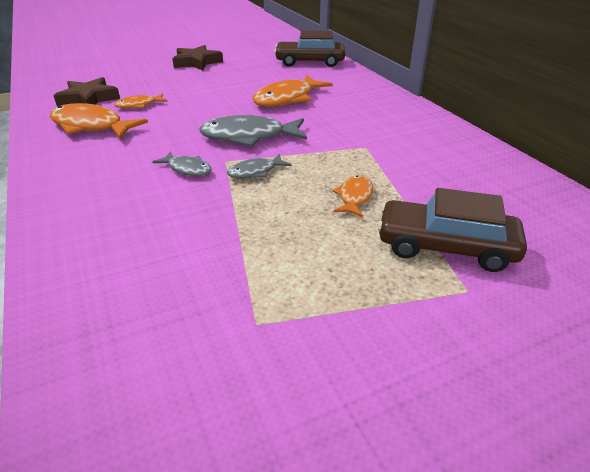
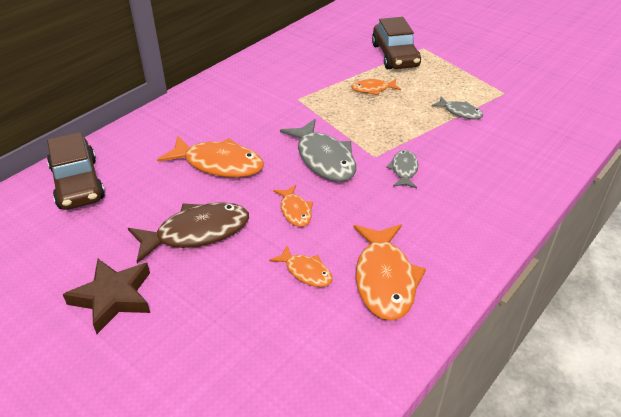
camera: 115 degrees left, 5 degrees up
(89, 99) = (318, 337): brown star -> none
(199, 113) = (295, 211): none -> orange fish
(220, 84) = (197, 233): none -> brown fish
(255, 172) = (378, 136): grey fish -> grey fish (460, 112)

